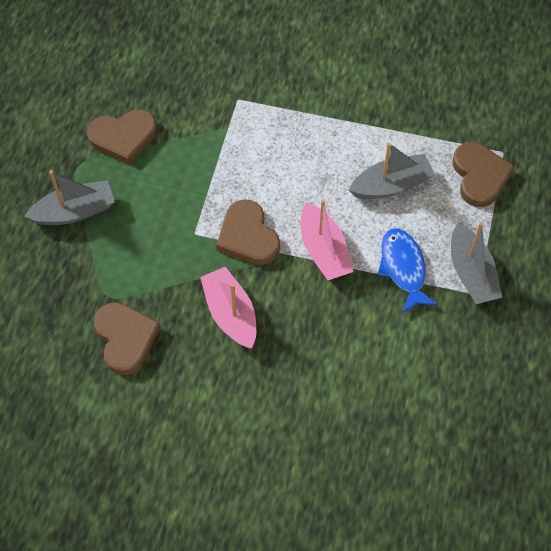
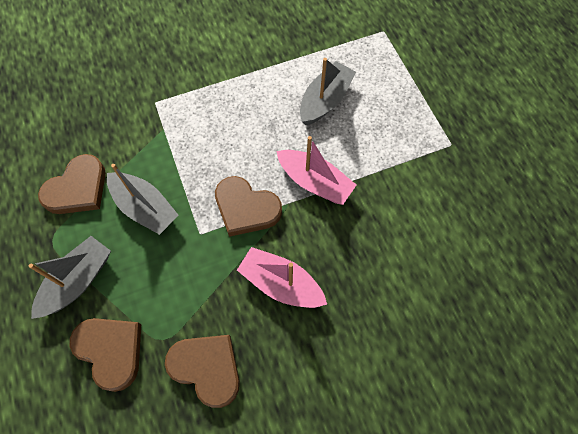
camera: 35 degrees left, 5 degrees up
(403, 268) = (384, 158): blue fish -> none
(471, 273) = (434, 132): grey boat -> grey boat (145, 208)
(479, 176) = (382, 57): brown heart -> brown heart (111, 351)

